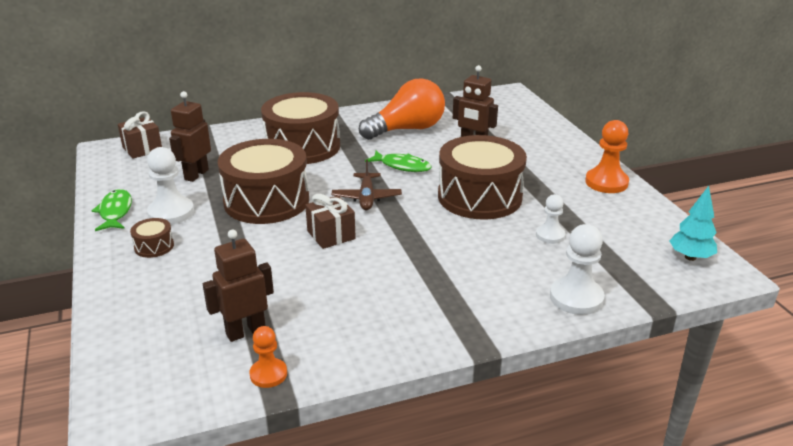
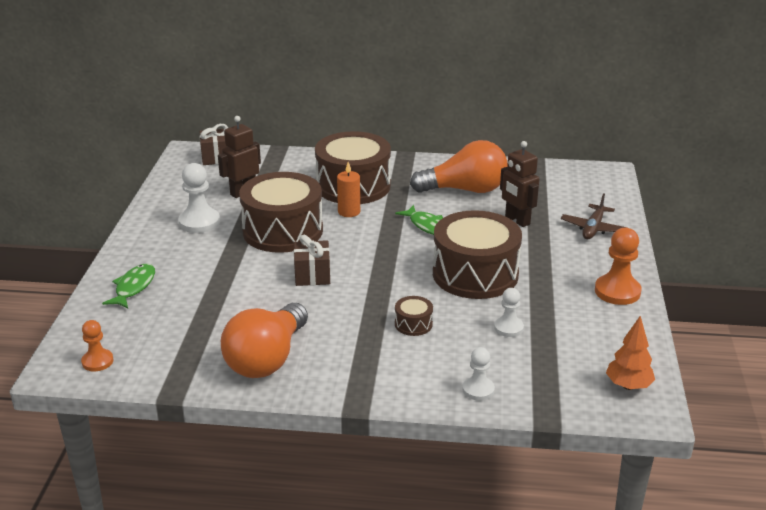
camera: 25 degrees right, 0 degrees up
(115, 212) = (158, 211): green fish -> green fish (133, 287)
(154, 246) = (167, 248): brown drum -> brown drum (413, 324)
(245, 331) = (185, 336): brown robot -> none
(268, 374) = (177, 374): orange pawn -> orange pawn (97, 361)
(317, 169) = (349, 212): none -> orange candle
(353, 329) = (267, 359): none -> orange light bulb
(366, 198) = (370, 249): brown plane -> brown plane (593, 228)
(576, 298) = (478, 390): white pawn -> white pawn, size x0.62
(690, 257) = (628, 386): turquoise tree -> orange tree

